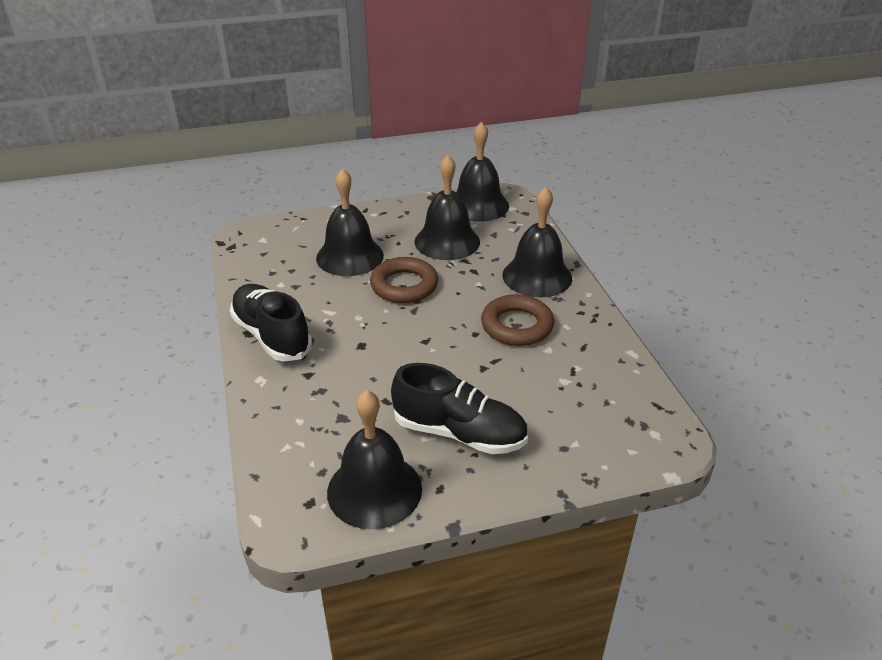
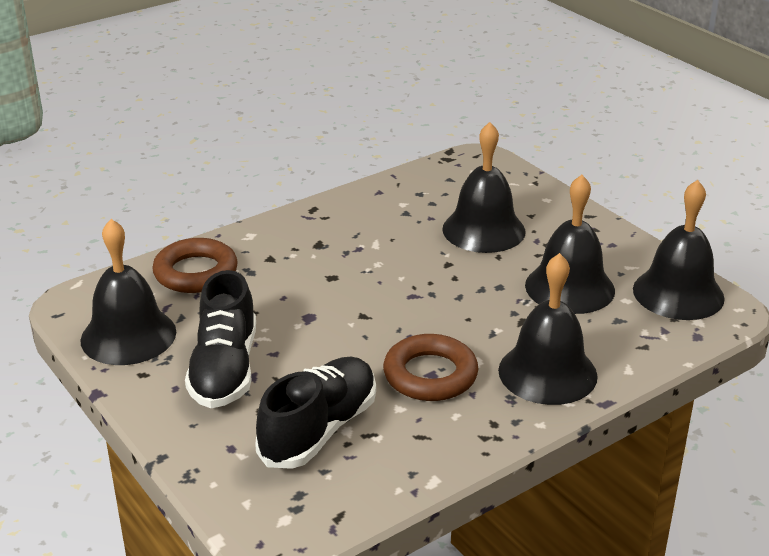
camera: 70 degrees right, 5 degrees down
(271, 336) = (316, 222): black shoe -> black shoe (319, 430)
(404, 285) = (454, 278): brown ring -> brown ring (196, 272)

